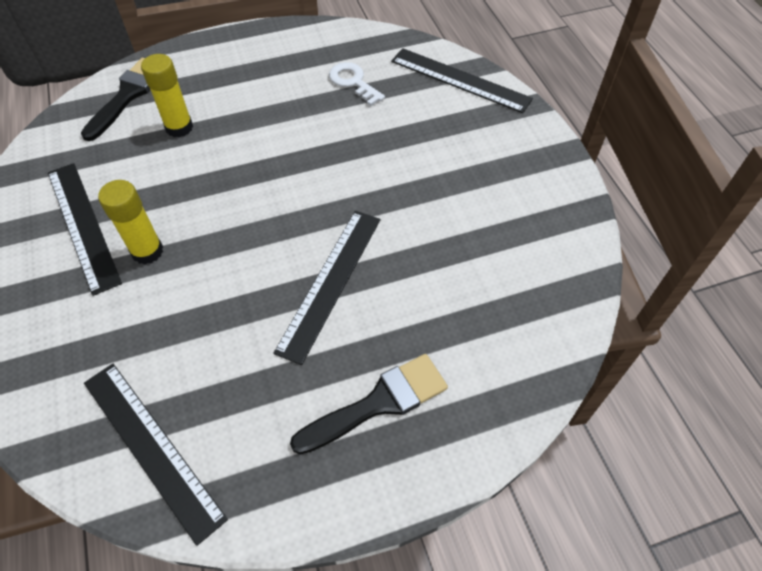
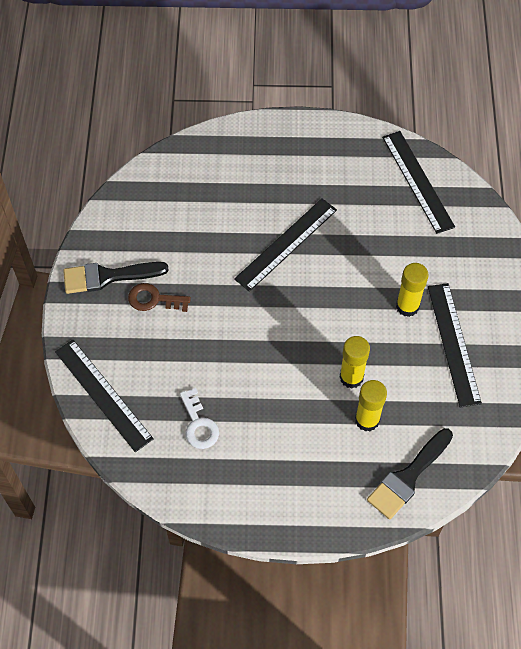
camera: 160 degrees left, 5 degrees up
(205, 159) = (351, 377): none -> yellow glue stick
(378, 403) = (284, 165): black brush -> black brush (108, 277)
(462, 172) = (154, 299): none -> brown key

